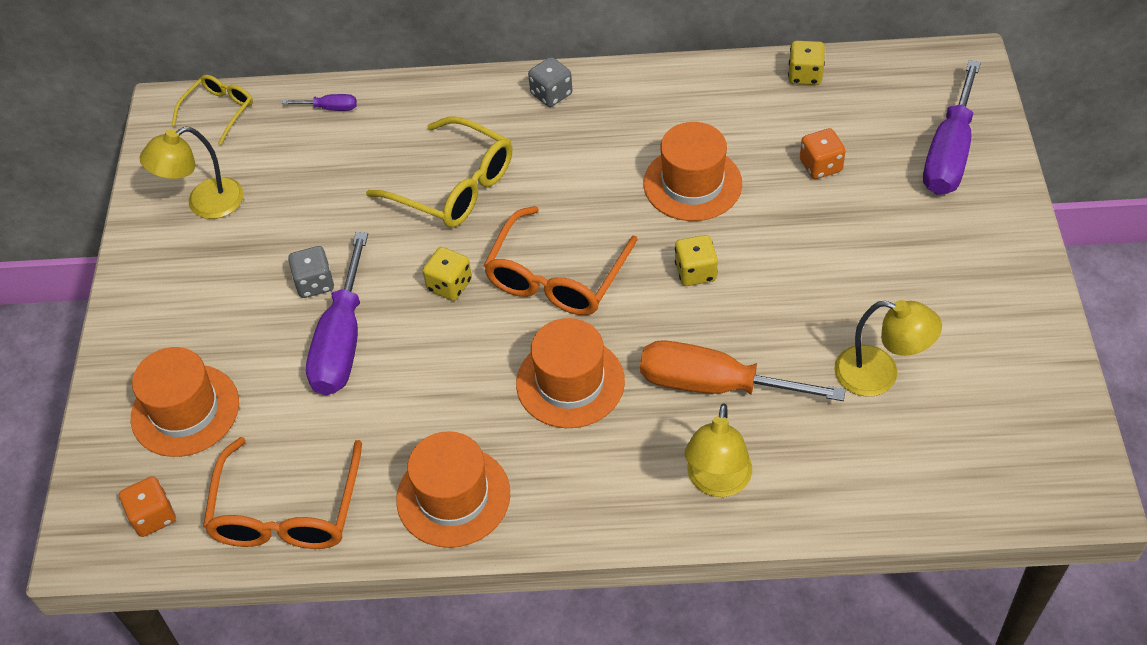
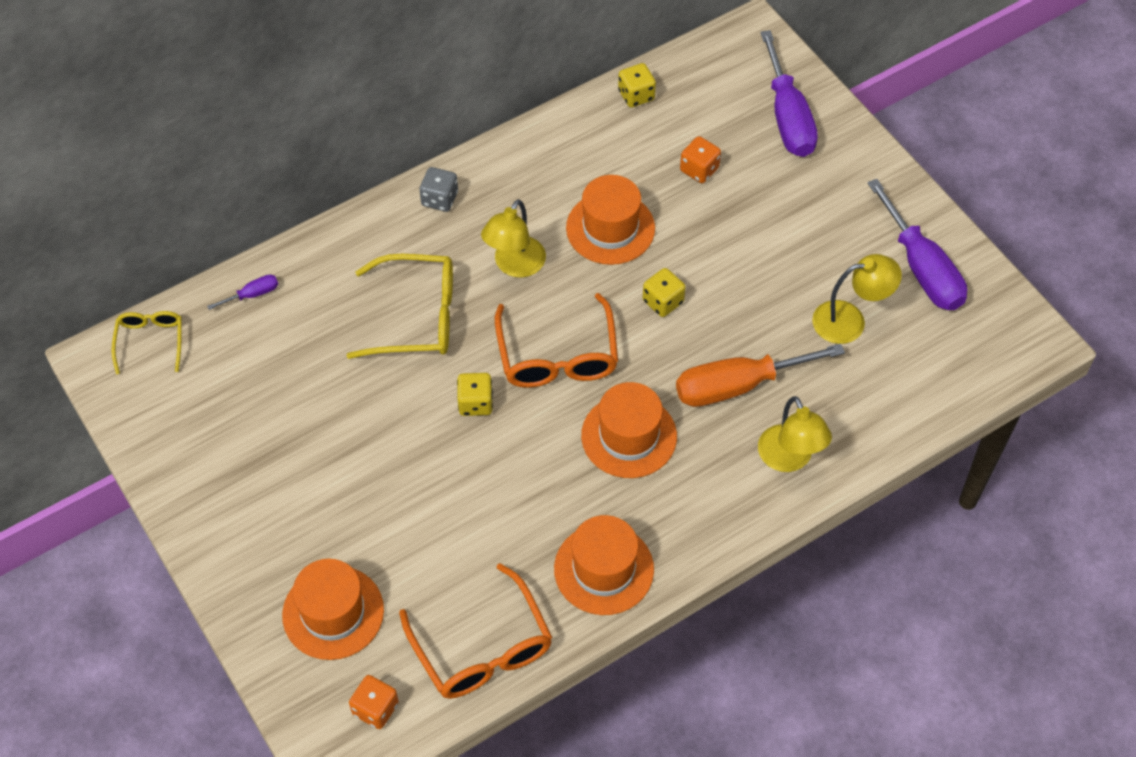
camera: 35 degrees left, 5 degrees up
(204, 204) = (206, 431): yellow lamp -> yellow lamp (515, 266)
(314, 283) = (360, 454): grey dice -> none
(342, 341) = (421, 491): purple screwdriver -> purple screwdriver (921, 268)

